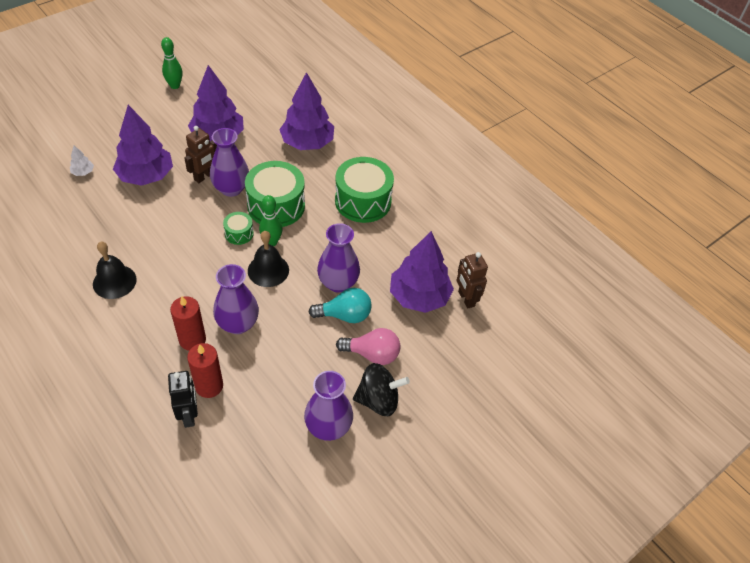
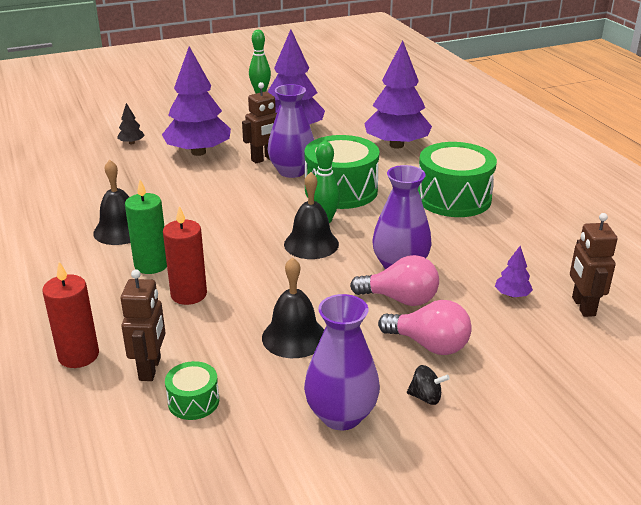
camera: 20 degrees right, 20 degrees down
(83, 172) = (131, 143): white tree -> black tree
(153, 315) = (151, 265): none -> green candle
(189, 415) = (150, 369): black robot -> brown robot
(209, 386) = (190, 343): red candle -> red candle (78, 355)
(238, 324) = (253, 287): purple vase -> none
(239, 233) = (286, 208): green drum -> green drum (193, 401)
(280, 365) = (294, 337): none -> black bell
(345, 315) = (400, 299): turquoise light bulb -> pink light bulb
(378, 400) = (426, 397): black spinning top -> black spinning top, size x0.49
(419, 296) = (512, 295): purple tree -> purple tree, size x0.41

